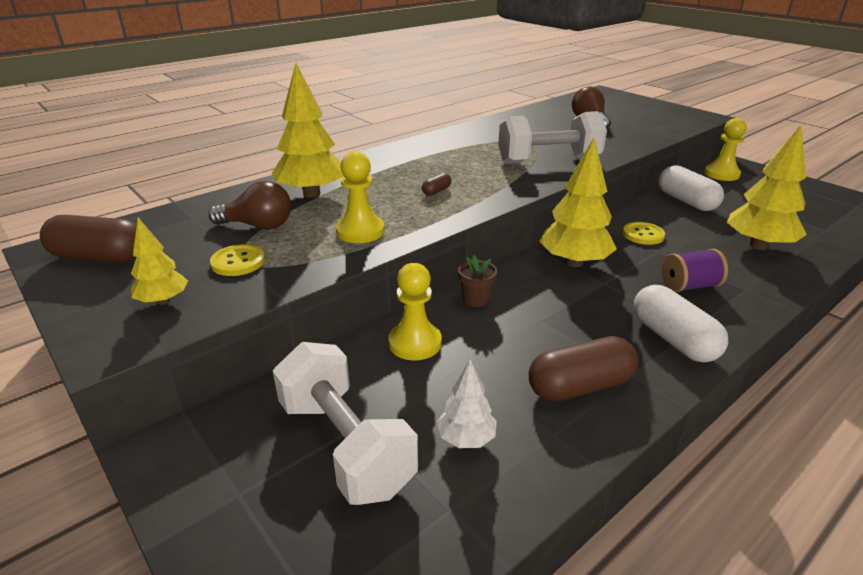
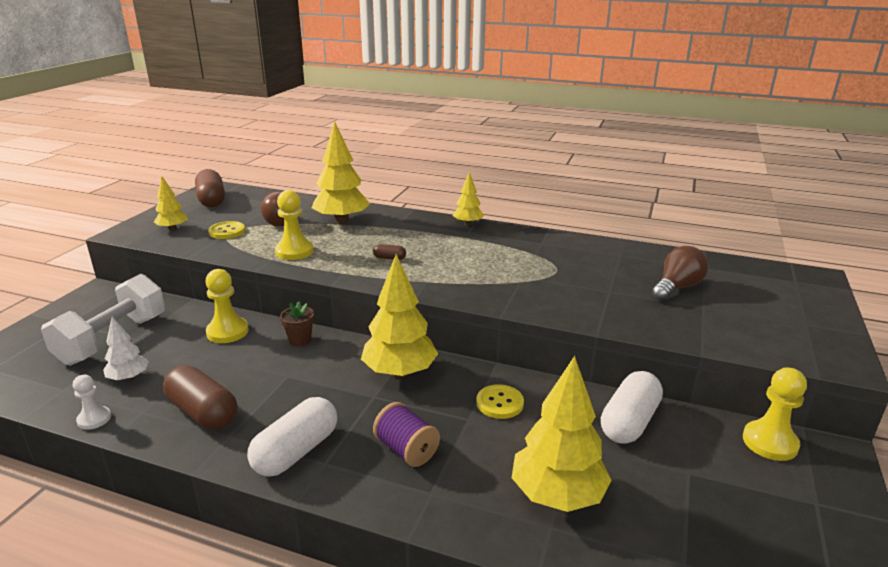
camera: 60 degrees right, 5 degrees down
(402, 147) = (467, 224): none -> yellow tree
(548, 160) = (518, 288): white dumbbell -> none
(548, 480) = (94, 419): none -> white pawn

